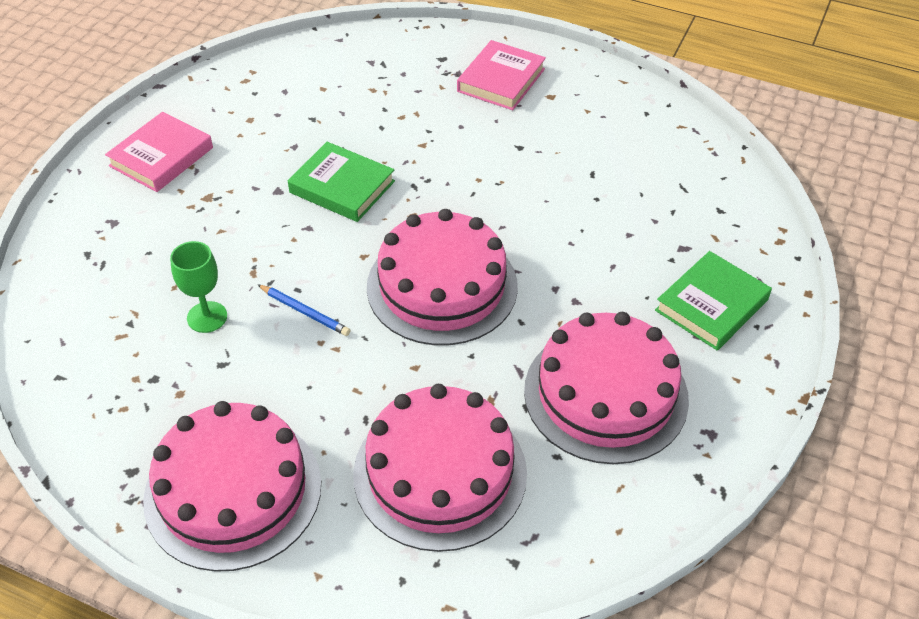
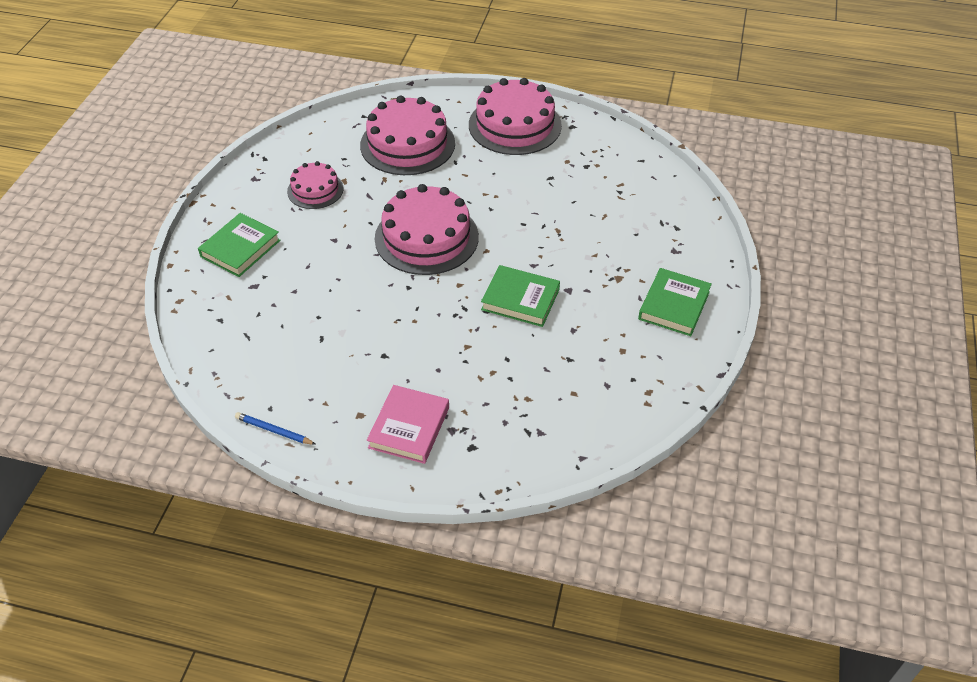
camera: 170 degrees right, 0 degrees up
(161, 157) = (674, 305): pink book -> green book
(207, 317) = (573, 200): green goblet -> none
(305, 312) = (512, 211): blue pencil -> blue pencil (274, 430)
(605, 394) = (315, 190): pink cake -> pink cake, size x0.56

